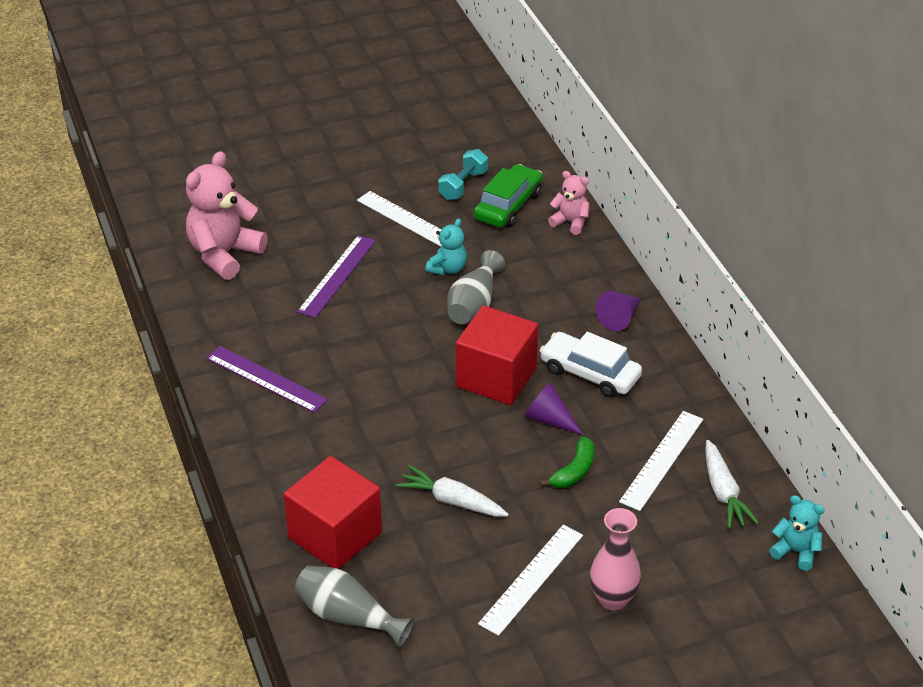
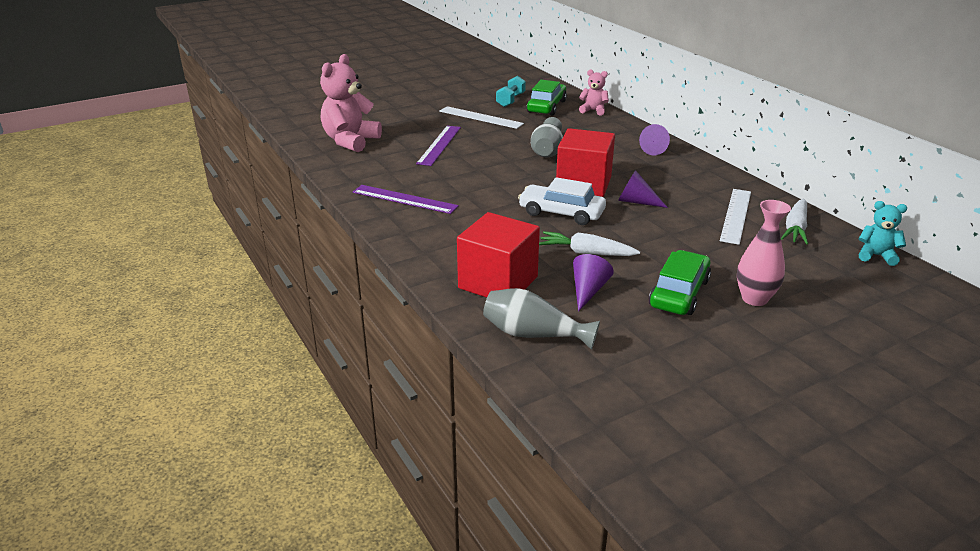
camera: 10 degrees left, 10 degrees down
(430, 561) = (588, 291): none -> purple cone
(447, 268) = (519, 136): turquoise teddy bear -> none
(531, 579) = (679, 293): white ruler -> green car
(574, 471) = (673, 227): green banana -> none
(590, 373) = (652, 176): white car -> white car (561, 213)
(723, 493) = (795, 228): white carrot -> white carrot turned 45 degrees clockwise

